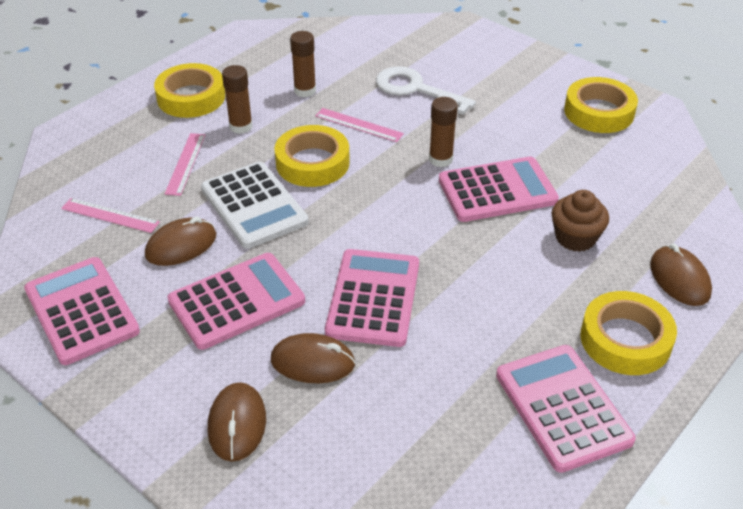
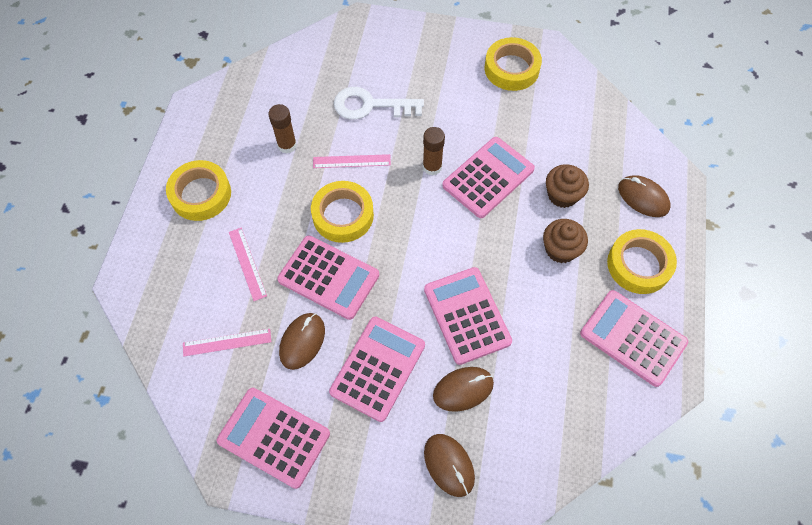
camera: 30 degrees left, 20 degrees up
(241, 126) = (263, 206): brown glue stick -> none
(254, 206) = (328, 277): white calculator -> pink calculator
(534, 285) = (560, 249): none -> brown cupcake

